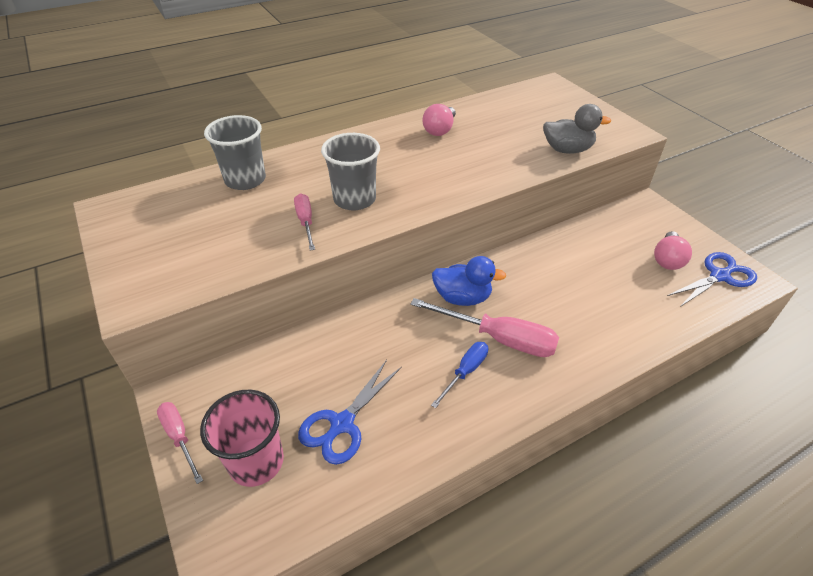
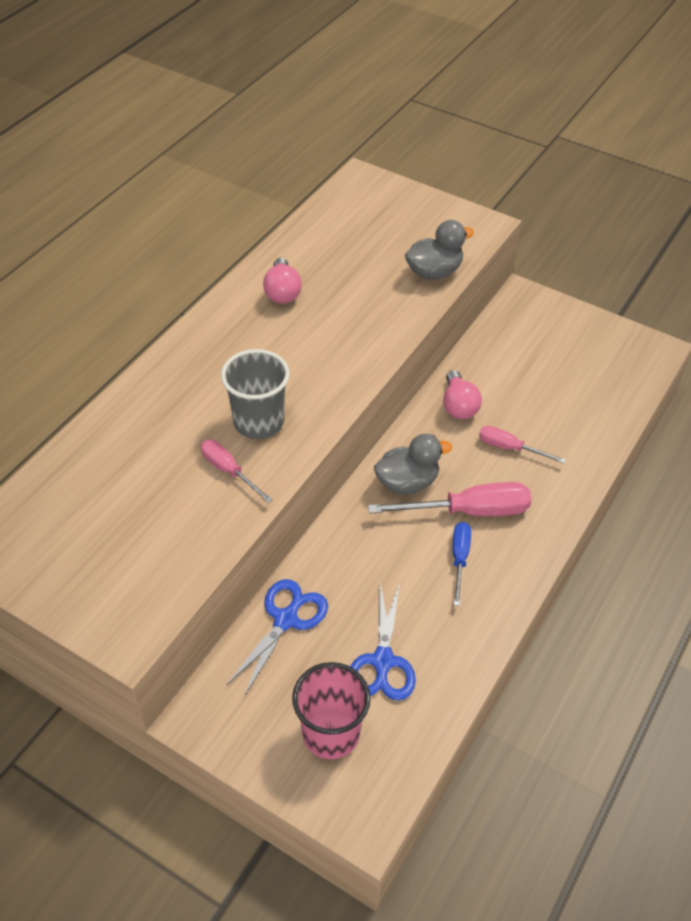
camera: 30 degrees left, 5 degrees up
(179, 437) = (238, 750): pink screwdriver -> pink screwdriver (510, 448)
(245, 180) = (112, 445): grey cup -> none
(462, 297) = (407, 482): blue duck -> grey duck
(667, 260) = (572, 358): pink light bulb -> pink light bulb (458, 406)
(719, 276) = (625, 358): blue scissors -> blue scissors (285, 620)

